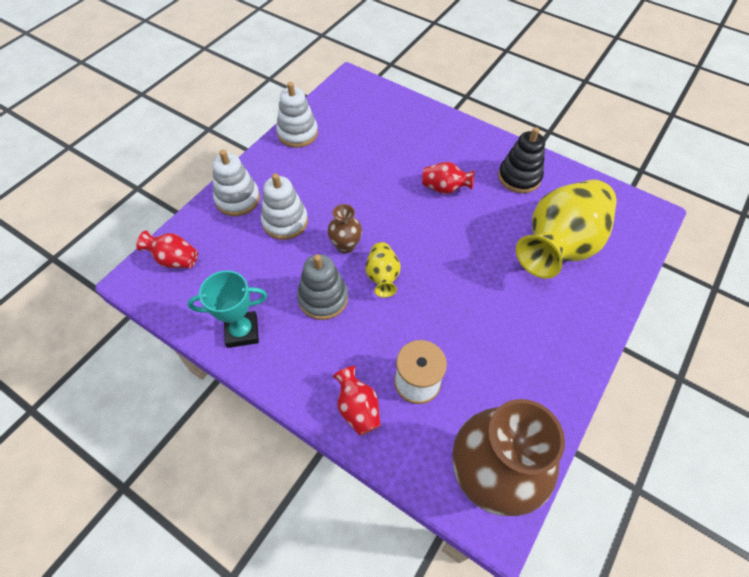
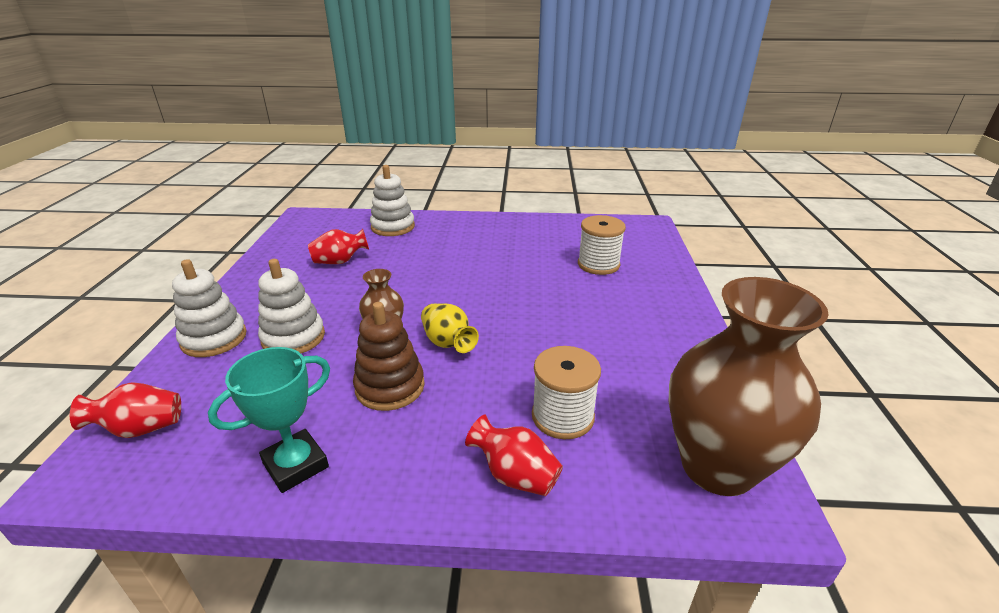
camera: 30 degrees left, 25 degrees down
(297, 133) = (264, 266): white stacking toy -> white stacking toy (393, 227)
(323, 298) = (390, 387): grey stacking toy -> brown stacking toy
(445, 188) = (459, 259): red vase -> red vase (340, 261)
(519, 177) = (522, 234): black stacking toy -> none
(559, 246) = (598, 264): yellow vase -> white spool

